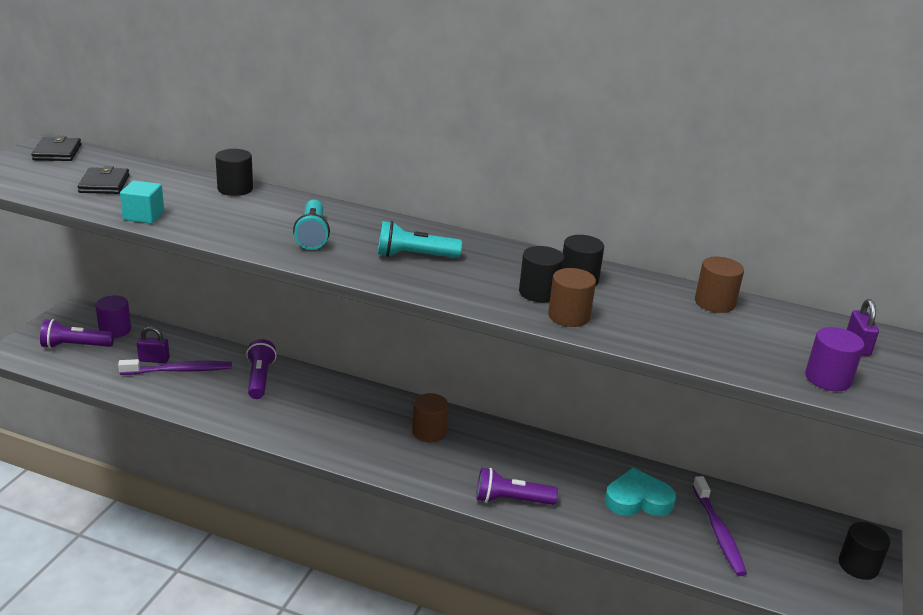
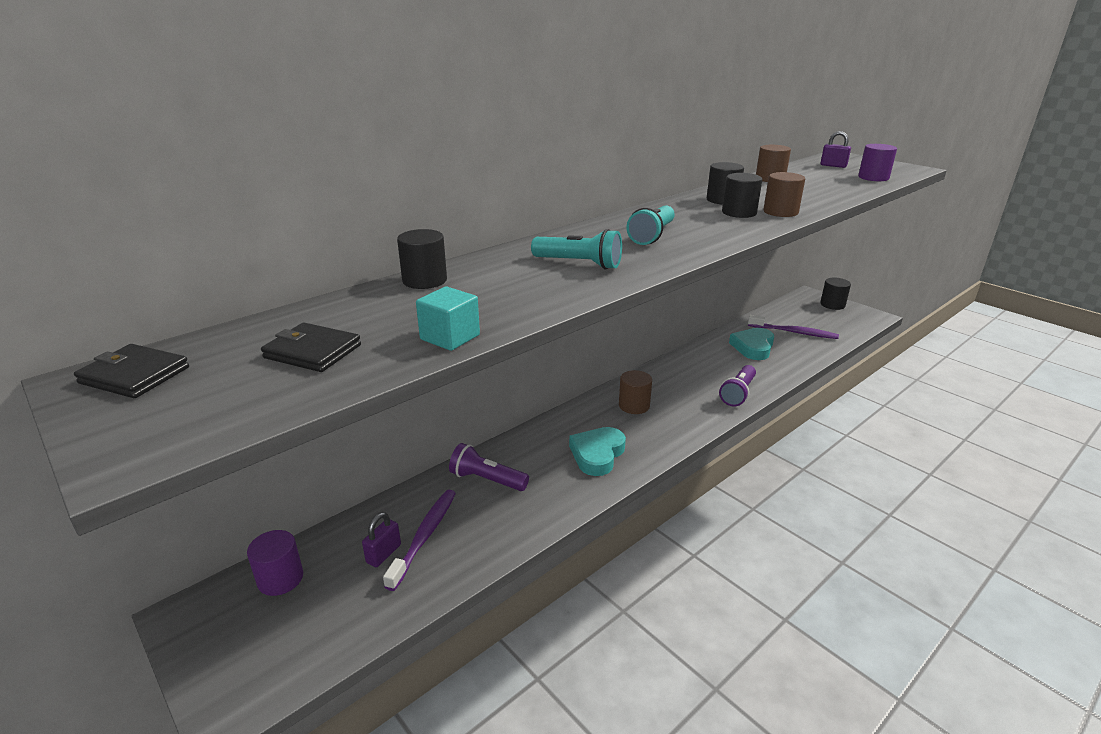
camera: 60 degrees left, 0 degrees up
(75, 346) = (283, 627): purple flashlight -> none
(330, 426) = (597, 454): none -> turquoise heart

